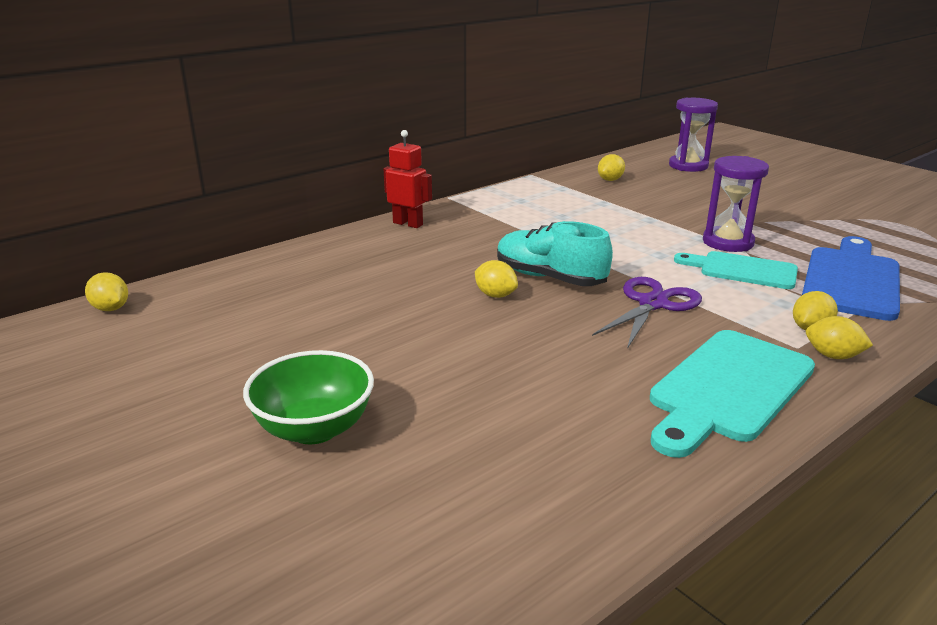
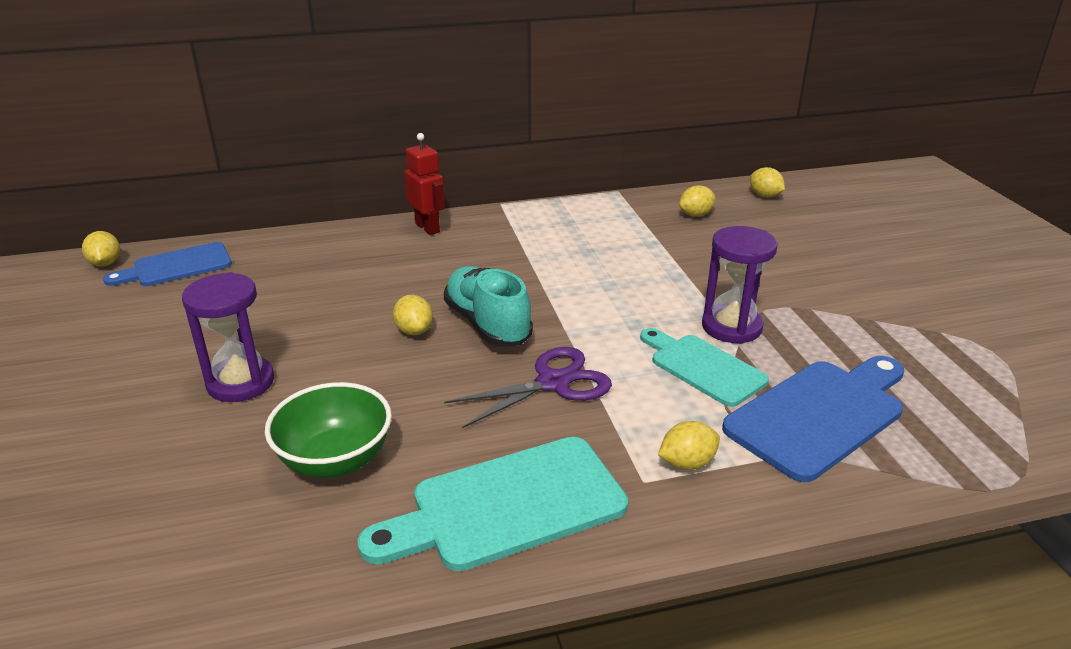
camera: 25 degrees right, 5 degrees up
(197, 295) = (177, 266): none -> blue cutting board
(314, 429) = (121, 426): green bowl -> green bowl (335, 460)
(688, 166) = (812, 213): purple hourglass -> purple hourglass (240, 382)
(833, 356) = (669, 504): yellow lemon -> yellow lemon (764, 196)

